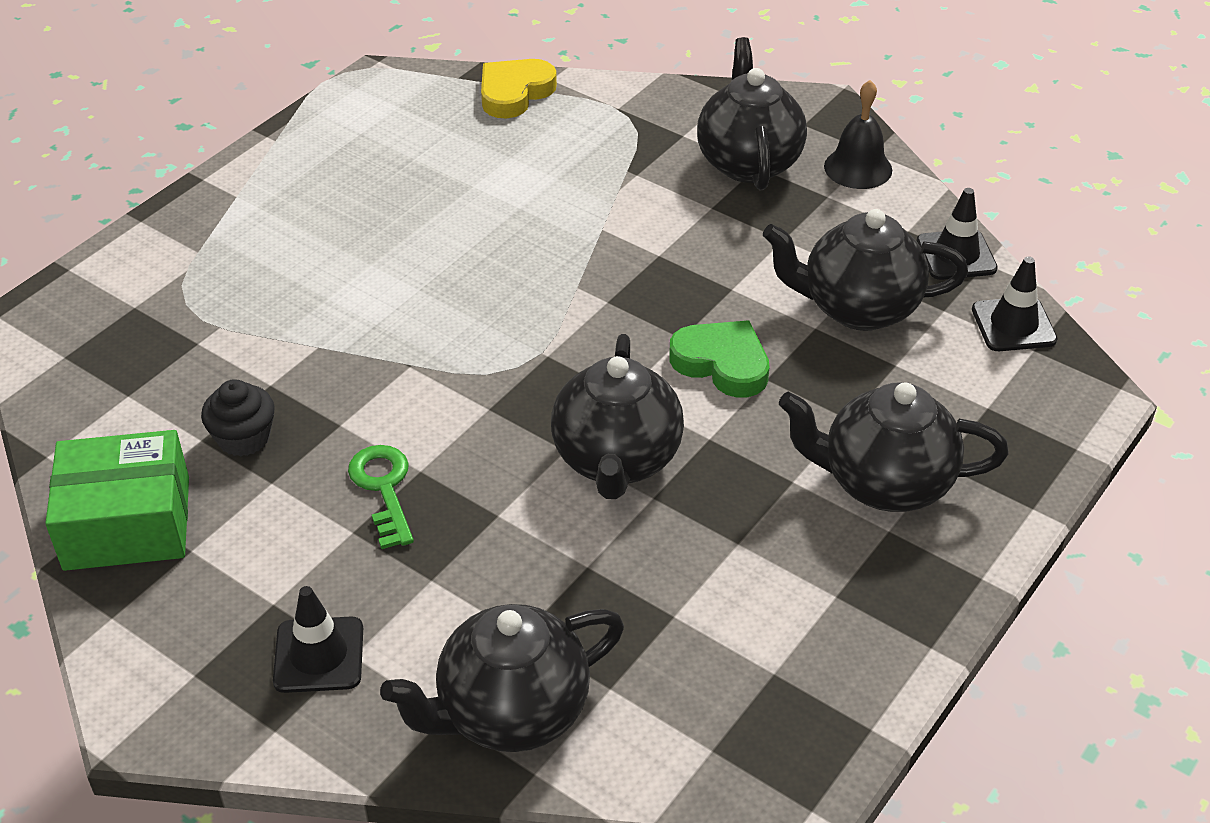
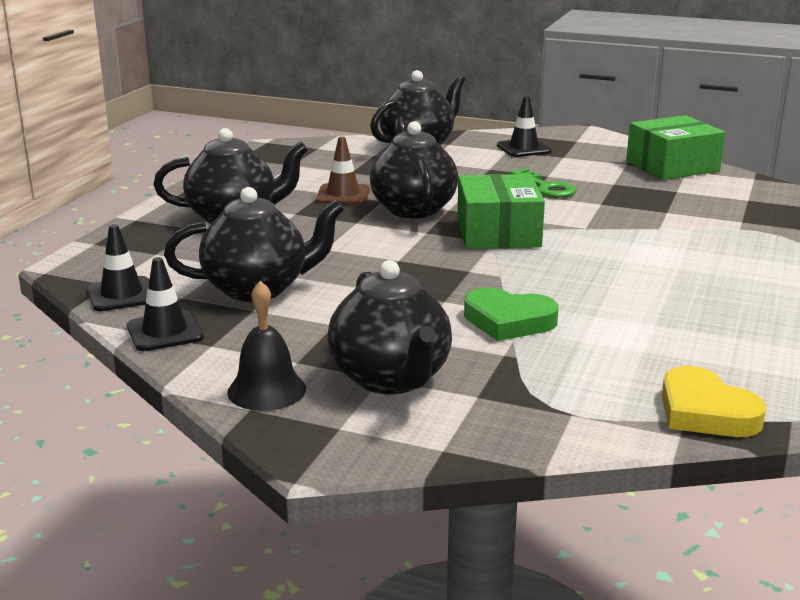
camera: 165 degrees right, 20 degrees down
(244, 438) = (652, 193): black cupcake -> none
(514, 93) = (705, 412): yellow heart -> yellow heart turned 120 degrees clockwise
(530, 373) = (498, 233): none -> green box
(709, 525) = (343, 195): none -> brown traffic cone
(722, 363) = (361, 251): green heart -> green heart (508, 321)

